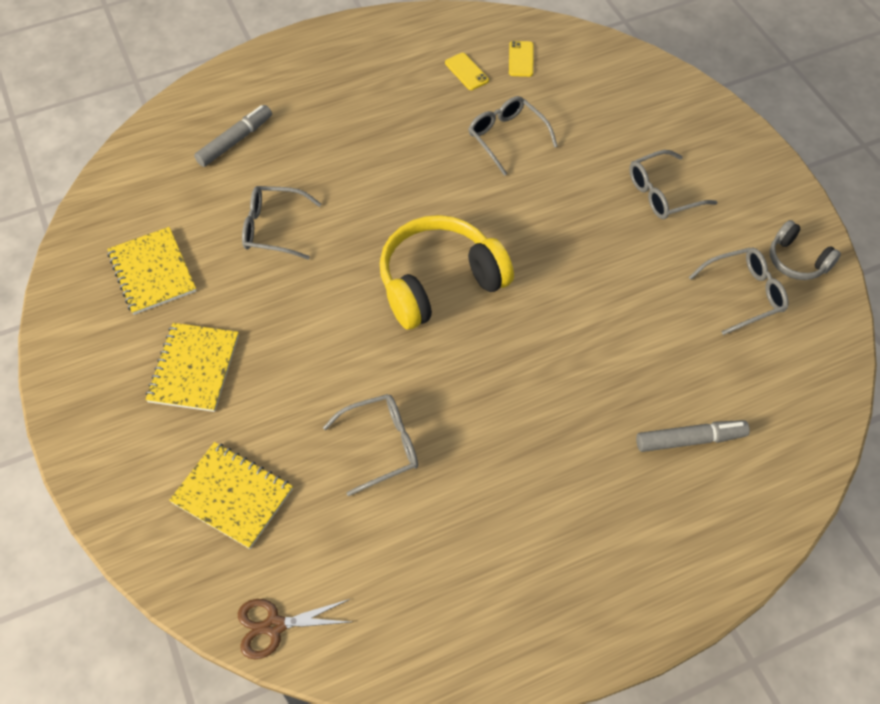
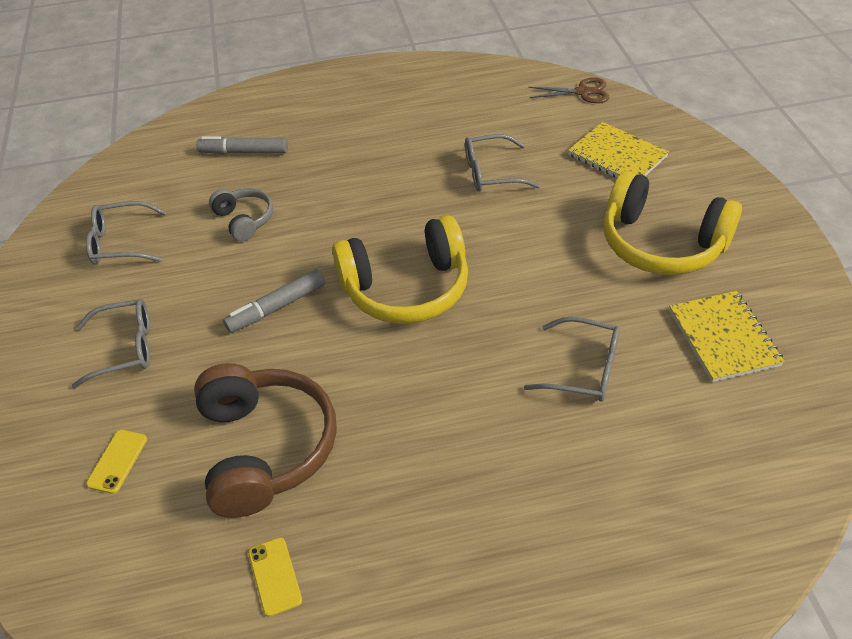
camera: 165 degrees left, 10 degrees down
(194, 368) = (661, 243): yellow notebook -> yellow headphones
(235, 141) = (639, 503): grey marker -> grey marker (277, 307)
(507, 138) = (265, 448): grey glasses -> brown headphones
(521, 59) = (182, 587): yellow phone -> yellow phone (117, 461)
(797, 260) = (47, 264): grey headphones -> grey headphones (244, 220)

